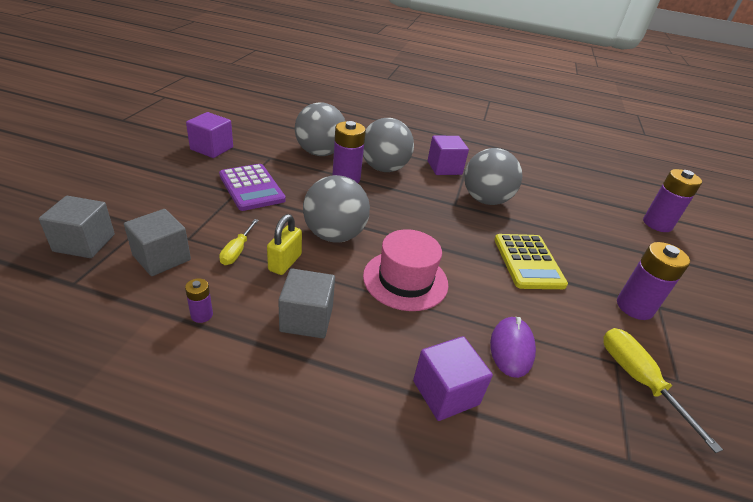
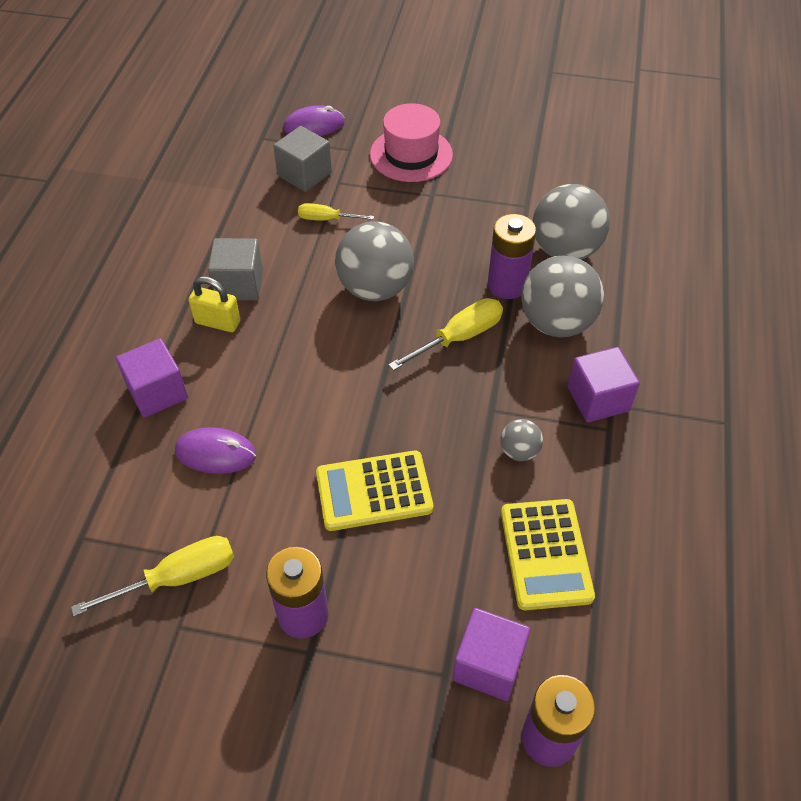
camera: 90 degrees right, 15 degrees up
(84, 243) = (314, 125): grey cube -> purple mouse
(202, 315) = (235, 217): purple battery -> none
(212, 148) = (521, 154): purple cube -> purple cube (488, 664)
(251, 188) = (446, 205): purple calculator -> none
(285, 262) = (317, 256): yellow padlock -> yellow padlock (218, 322)
(391, 205) = (459, 337): none -> yellow screwdriver
(405, 280) = (309, 357): pink hat -> pink hat (411, 154)
(485, 200) = (519, 451): grey ball -> grey ball, size x0.48
(553, 205) = (545, 554): none -> yellow calculator

